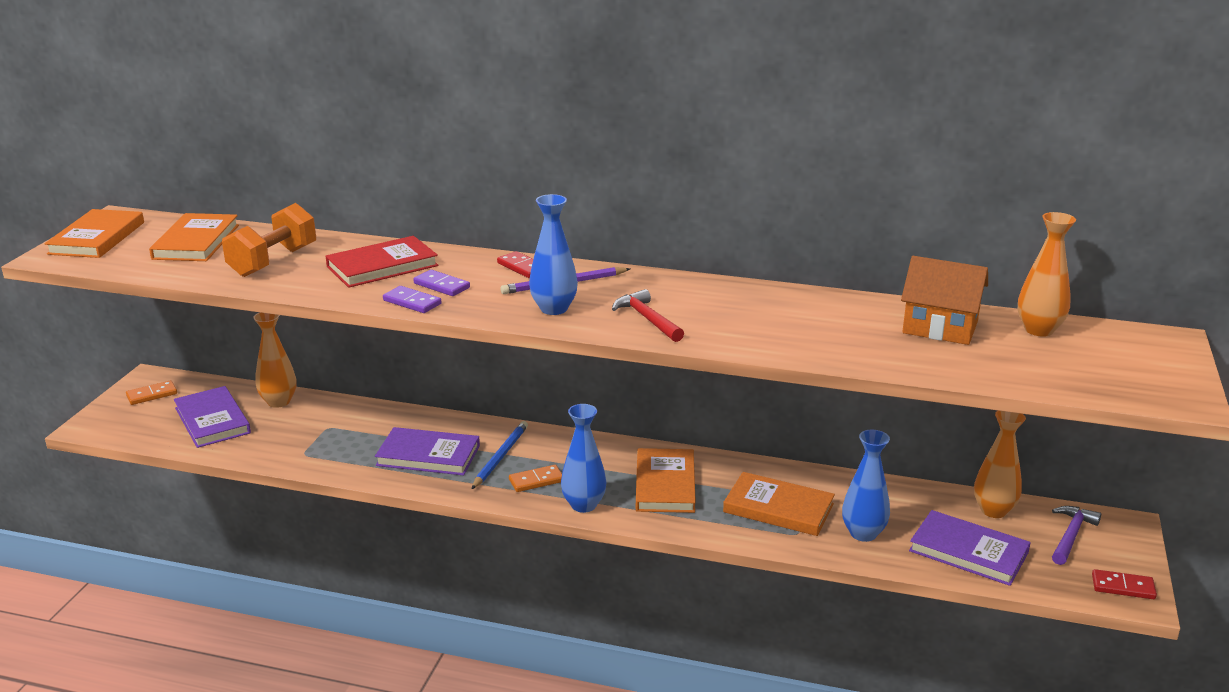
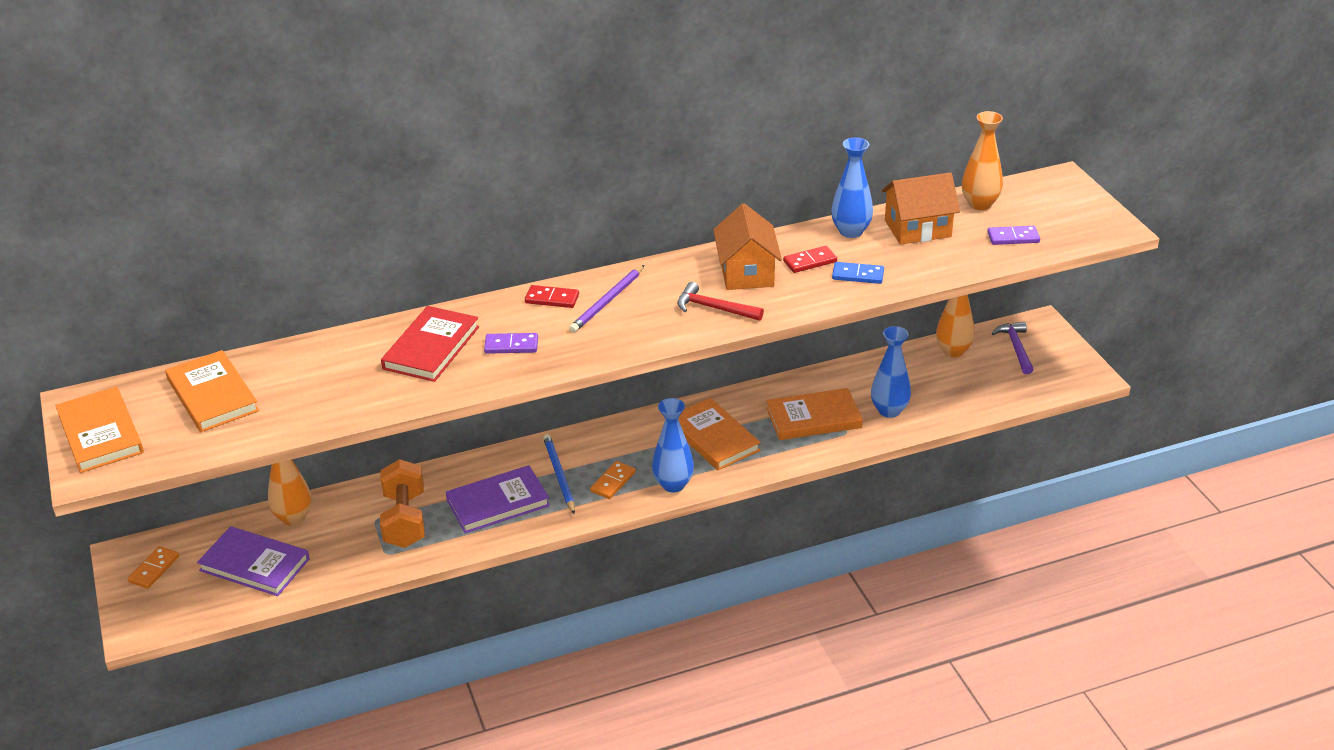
camera: 35 degrees left, 10 degrees up
(273, 261) = (324, 384): orange dumbbell -> orange dumbbell (405, 520)
(412, 302) = (511, 372): purple domino -> purple domino (1013, 237)
(554, 309) = (632, 329): blue vase -> blue vase (851, 231)
(717, 304) = (746, 272): none -> orange house
(823, 341) = (858, 275): none -> blue domino
(968, 551) = (967, 391): purple book -> none
(1123, 587) = (1077, 372): red domino -> red domino (810, 261)

